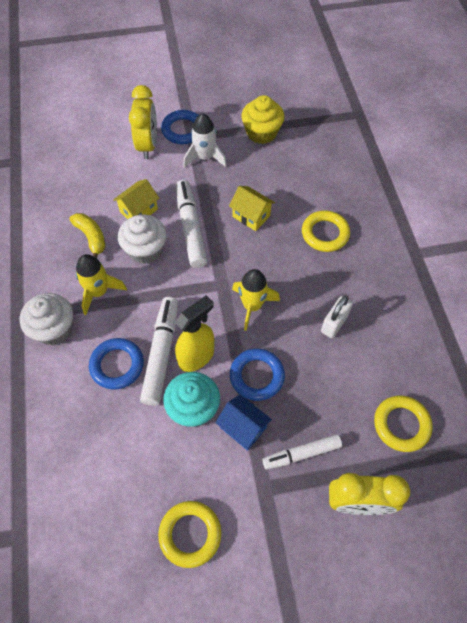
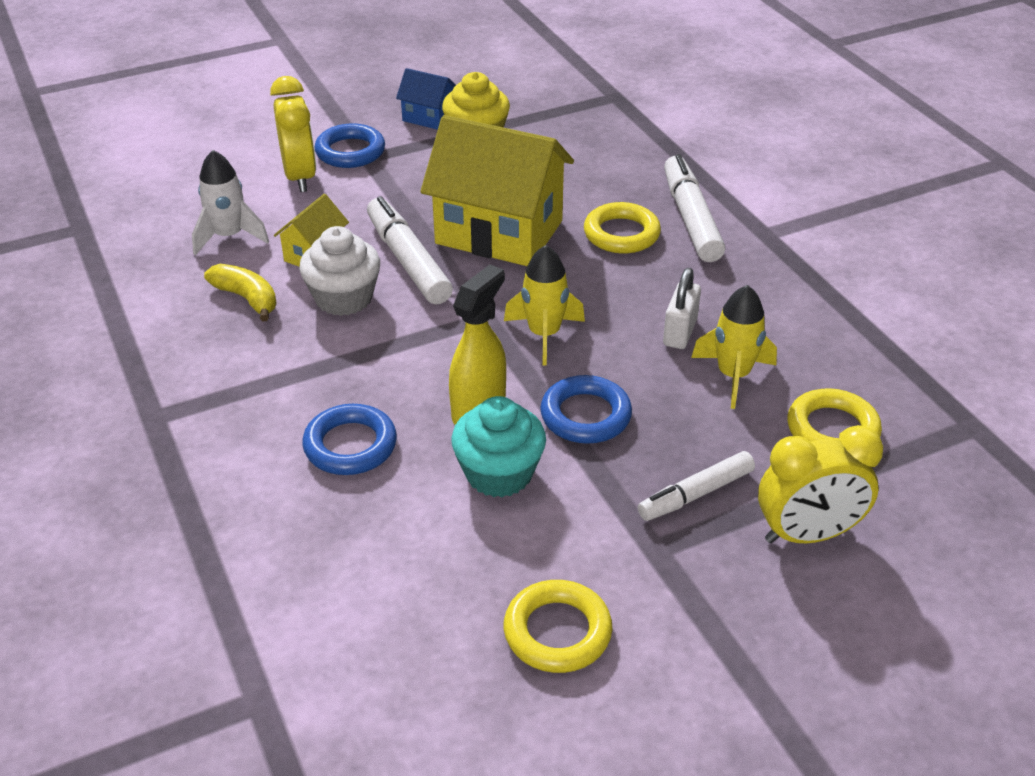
camera: 15 degrees left, 20 degrees down
(54, 329) = (224, 420): white cupcake -> none
(99, 292) = (284, 362): yellow rocket -> yellow rocket (733, 376)
(161, 353) = (419, 417): white marker -> white marker (691, 218)
(205, 157) = (398, 177): white rocket -> white rocket (229, 236)
(243, 428) = (589, 481): blue house -> blue house (429, 117)
(251, 216) = (499, 232): yellow house -> yellow house, size x2.15

